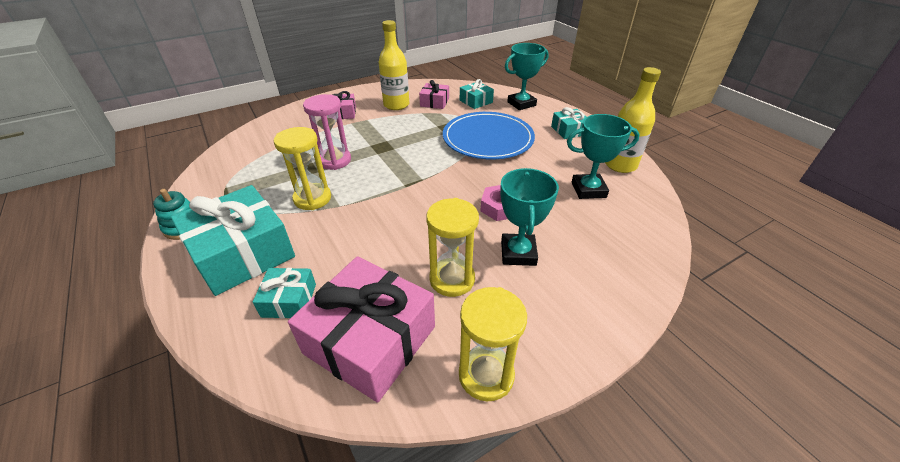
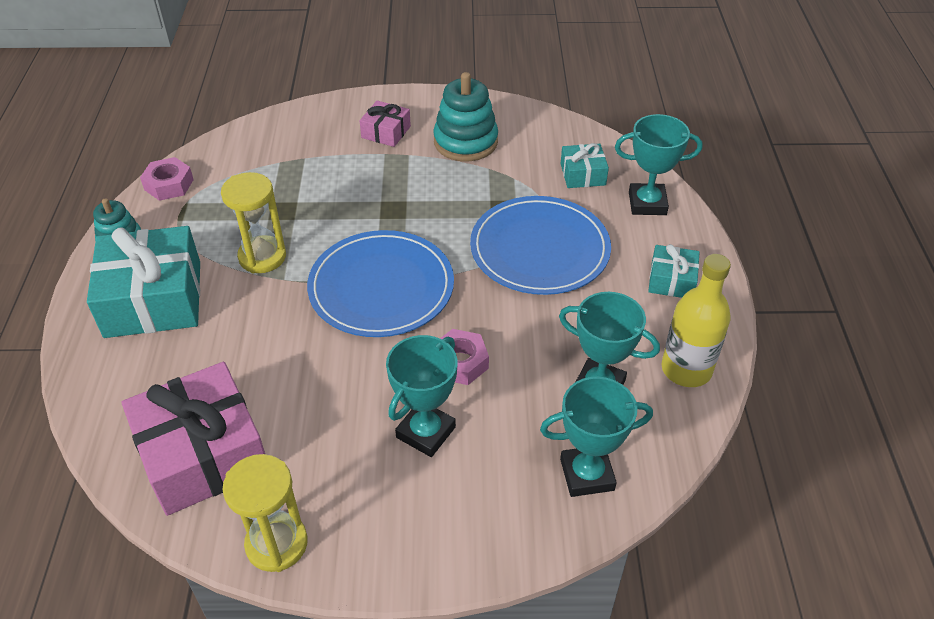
camera: 30 degrees right, 5 degrees up
(202, 181) = (169, 184): none -> pink nut
(289, 300) = (161, 374): turquoise gift -> none
(334, 160) = (323, 209): pink hourglass -> none
(396, 105) = (465, 142): yellow bottle -> turquoise stacking toy
(412, 187) = (381, 287): none -> blue plate
(434, 102) = (522, 155): pink gift -> none
(452, 279) = (328, 428): yellow hourglass -> none
(631, 234) = (587, 474): none -> turquoise trophy

